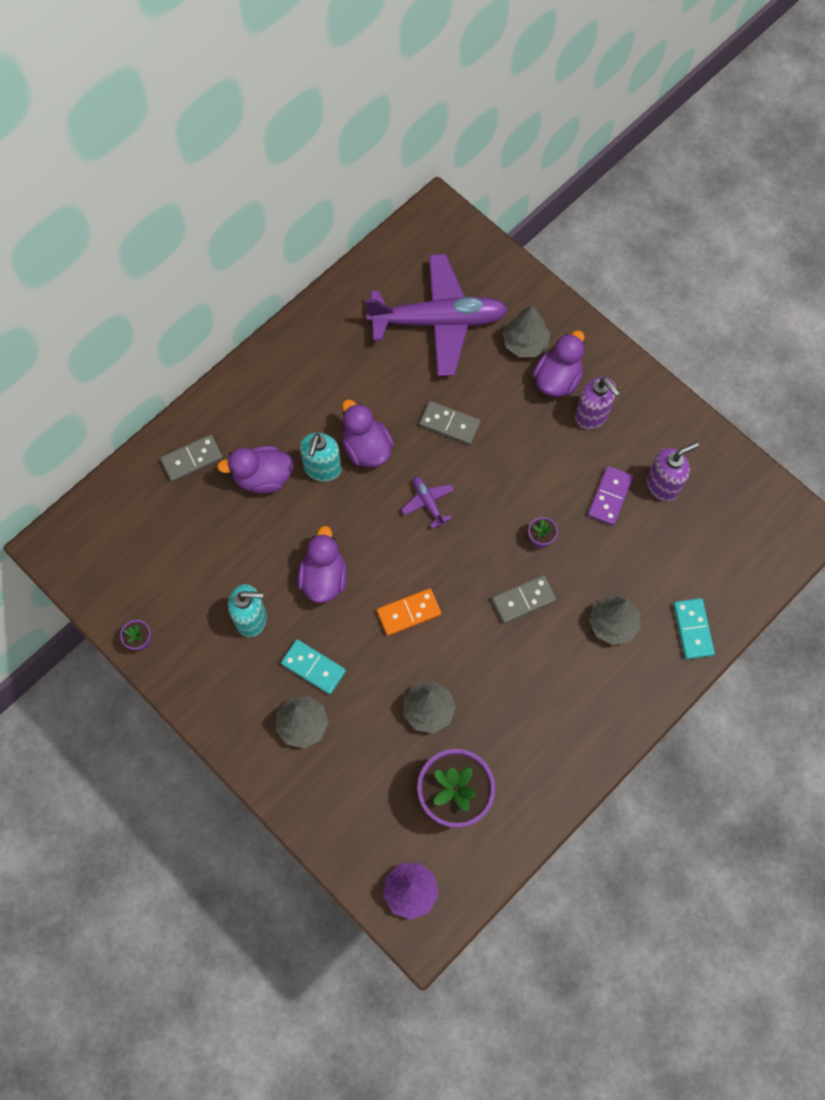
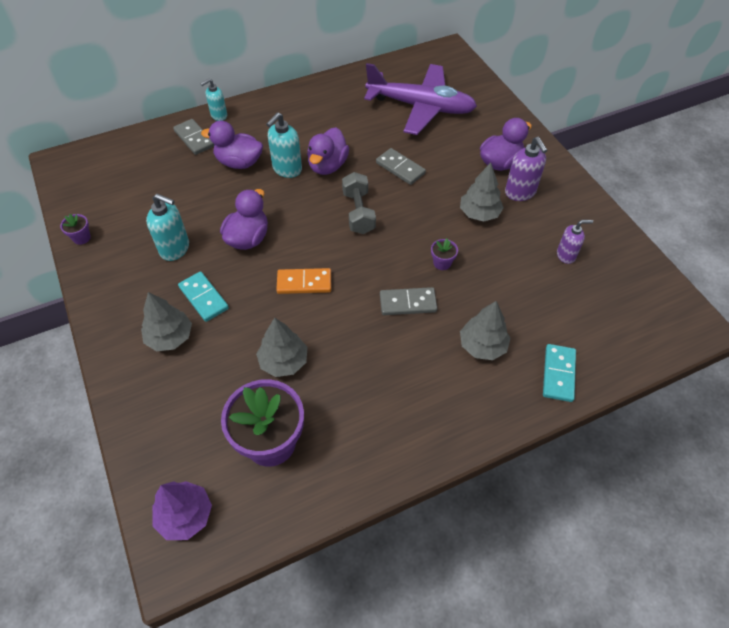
camera: 20 degrees right, 15 degrees down
(192, 459) = (194, 138): grey domino -> grey domino turned 60 degrees clockwise
(203, 414) = (219, 116): none -> turquoise soap dispenser
(366, 448) = (327, 166): purple duck -> purple duck turned 150 degrees counterclockwise
(428, 502) = (358, 212): purple plane -> grey dumbbell
(525, 343) = (483, 135): grey tree -> grey tree (479, 213)
(610, 497) = (515, 250): purple domino -> none
(663, 485) = (566, 255): purple soap dispenser -> purple soap dispenser, size x0.66

